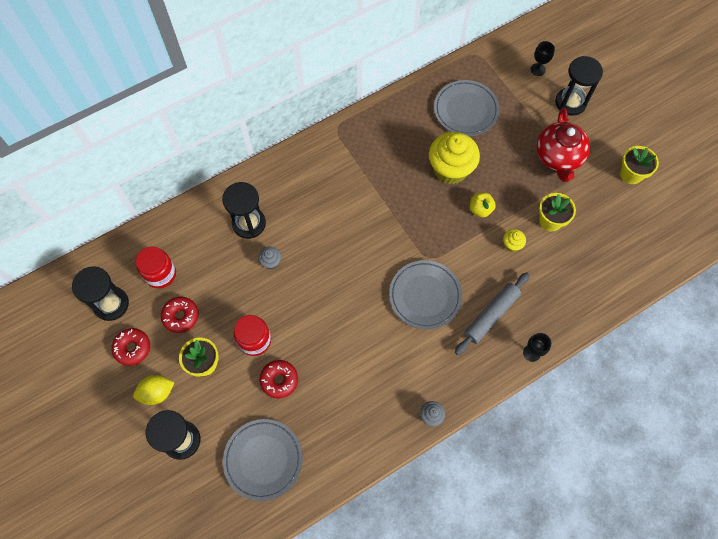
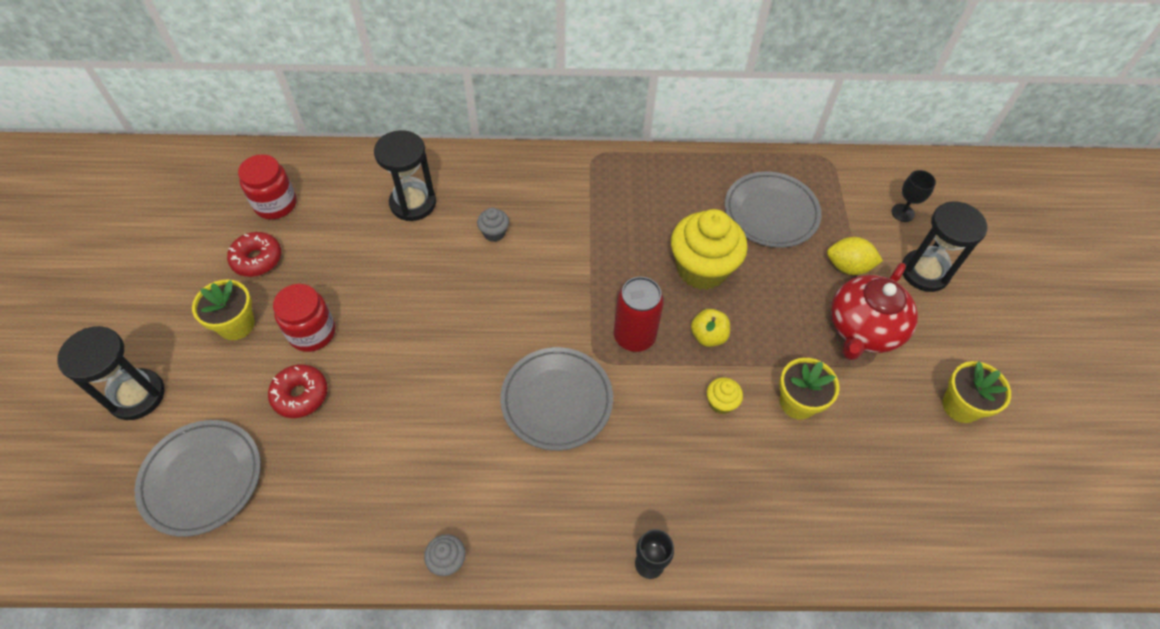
camera: 30 degrees right, 10 degrees down
(111, 304) = (200, 206): black hourglass -> none
(132, 348) = (179, 263): red donut -> none
(157, 392) = (160, 326): yellow lemon -> yellow lemon (848, 267)
(271, 262) = (403, 257): grey cupcake -> grey cupcake (494, 233)
(441, 233) = (634, 336): none -> red can
(491, 315) = (627, 477): grey rolling pin -> none

